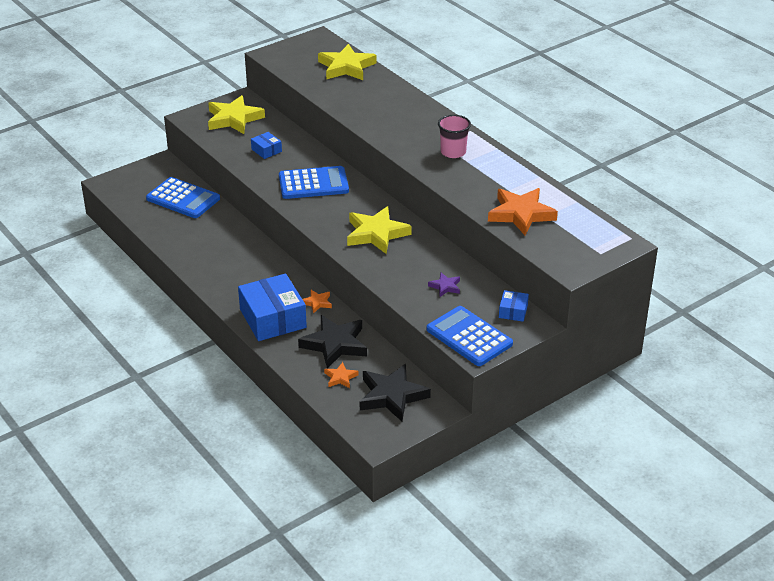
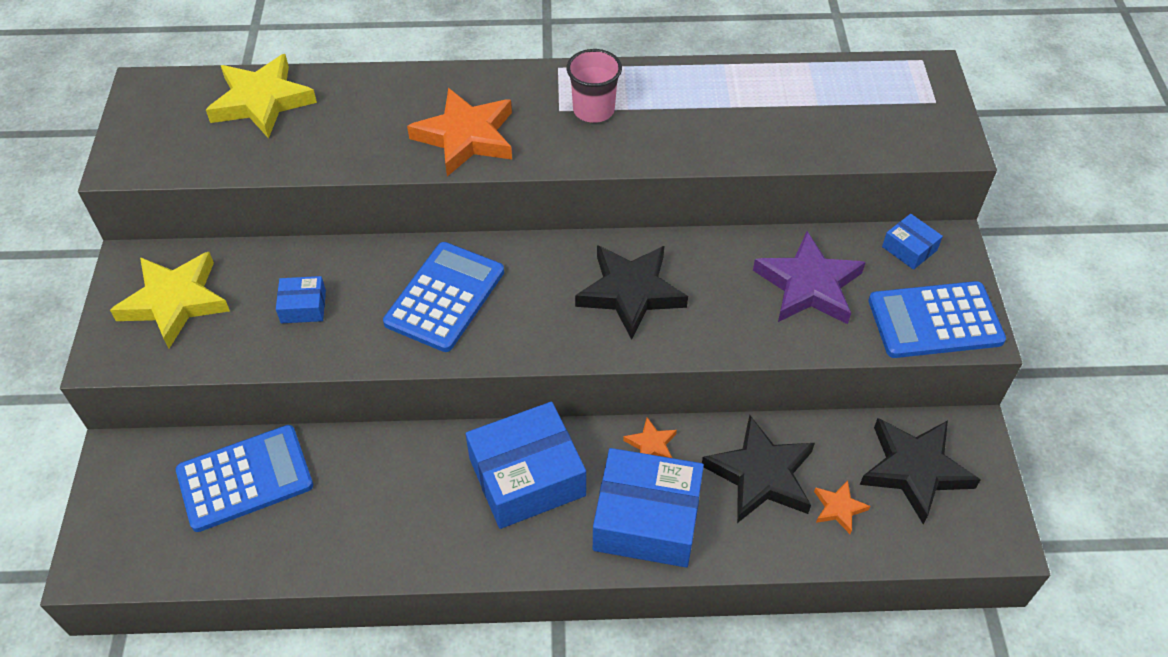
camera: 55 degrees left, 15 degrees up
(260, 273) = (527, 477): none -> blue box
(376, 234) = (630, 293): yellow star -> black star
(445, 286) = (808, 285): purple star -> purple star, size x2.08
(521, 214) = (795, 124): orange star -> orange star (466, 137)

